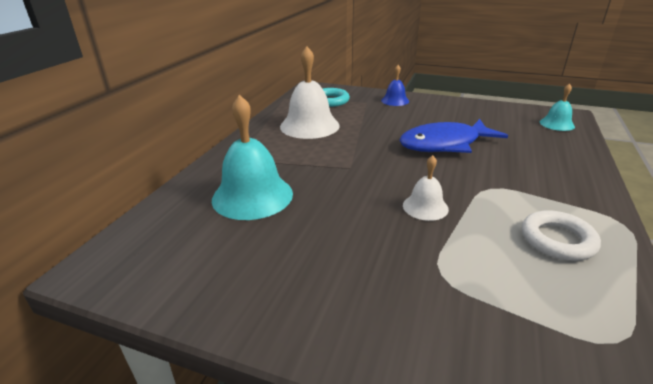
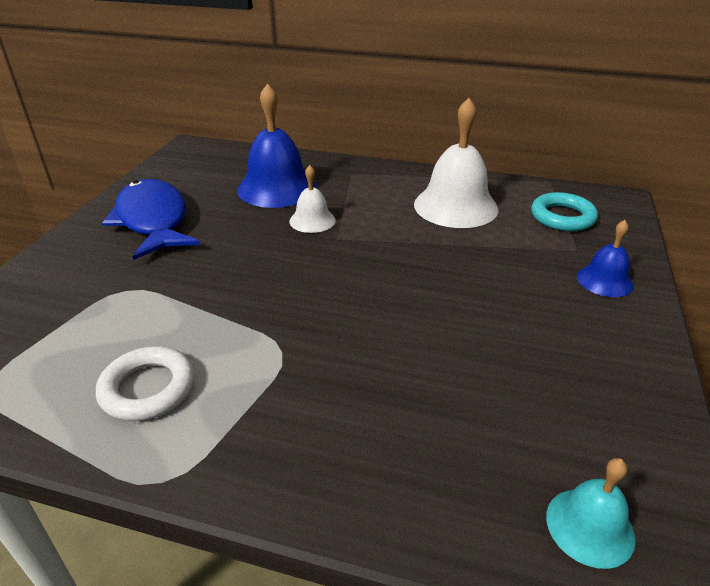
camera: 85 degrees right, 5 degrees up
(252, 196) = (277, 188): turquoise bell -> blue bell
(425, 207) = (241, 289): white bell -> white bell (312, 220)
(444, 144) = (422, 322): blue fish -> blue fish (153, 220)

